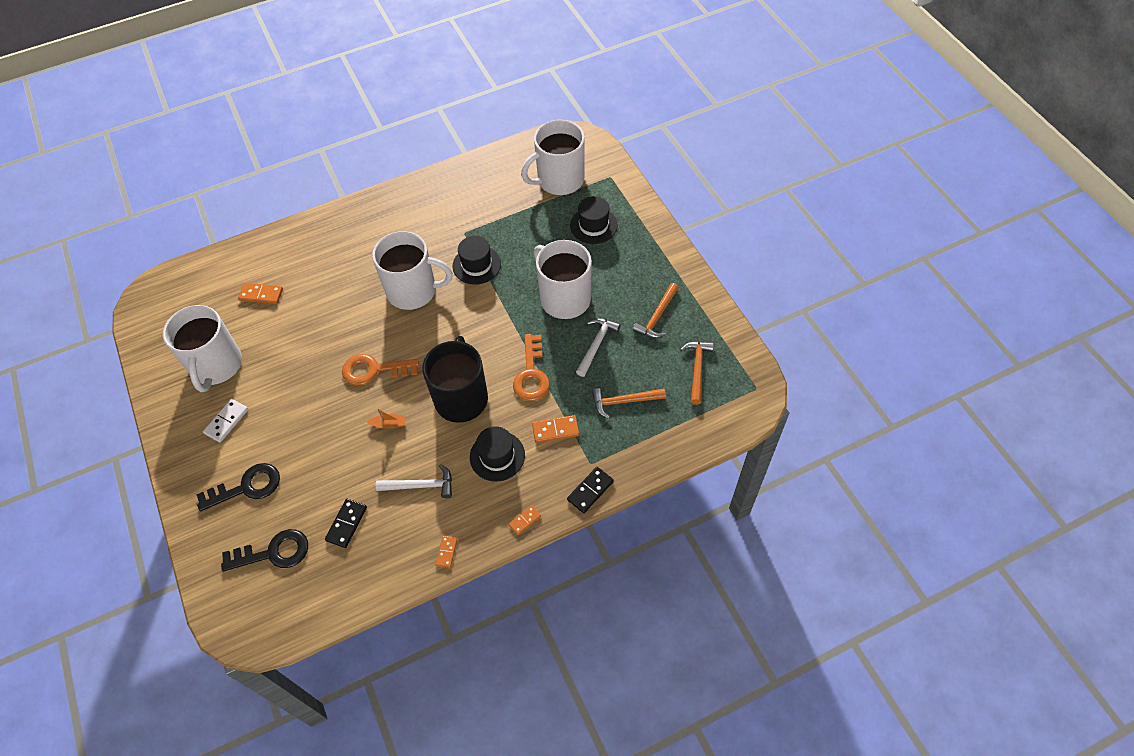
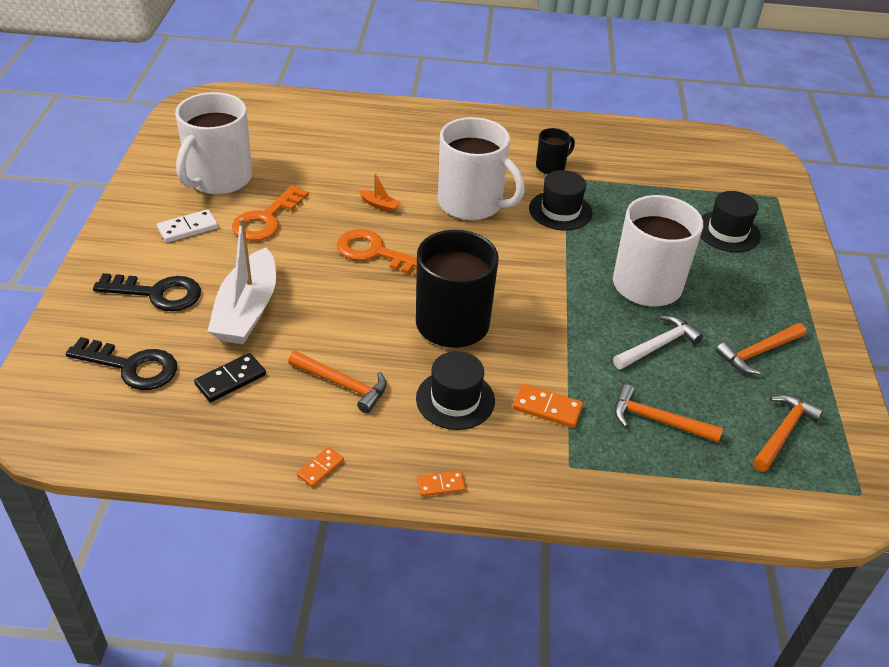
camera: 25 degrees right, 15 degrees down
(261, 294) = (311, 142): orange domino -> none
(319, 465) = (247, 310): none -> white boat
(389, 424) = (353, 308): orange boat -> orange boat (379, 205)
(421, 485) = (343, 385): white hammer -> orange hammer
(448, 227) = (551, 167): none -> black mug
(531, 374) = (555, 338): orange key -> orange key (266, 219)
(559, 180) = (710, 176): white mug -> none
(590, 491) = (549, 496): black domino -> none

